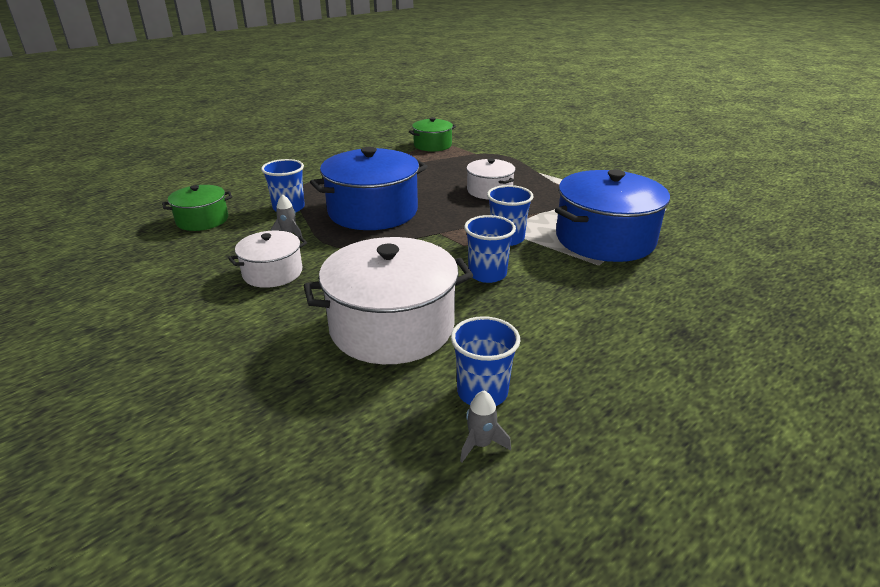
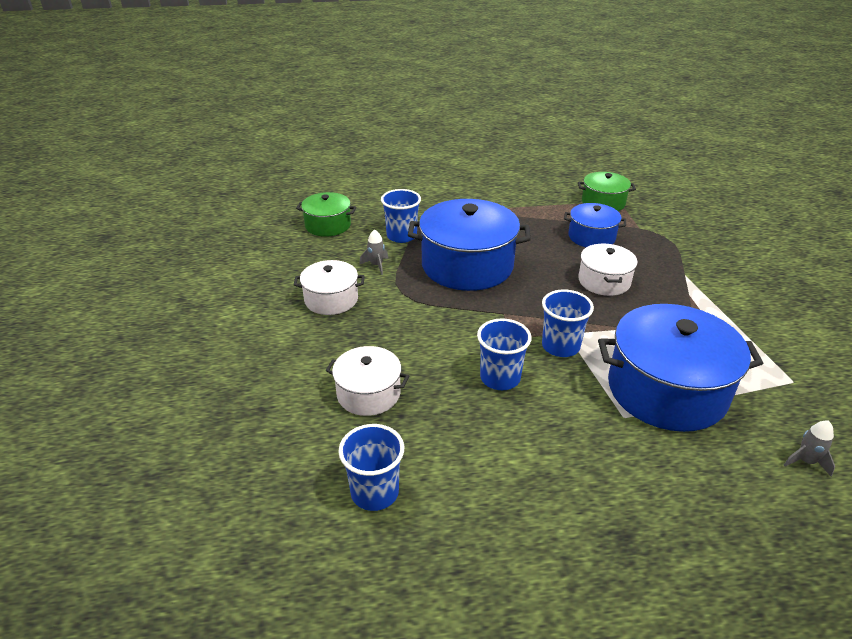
camera: 35 degrees right, 5 degrees up
(392, 326) = (368, 393): white pot -> white pot, size x0.54
(449, 167) = (591, 237): none -> blue pot
(480, 444) = (327, 536): grey rocket -> grey rocket (806, 461)

